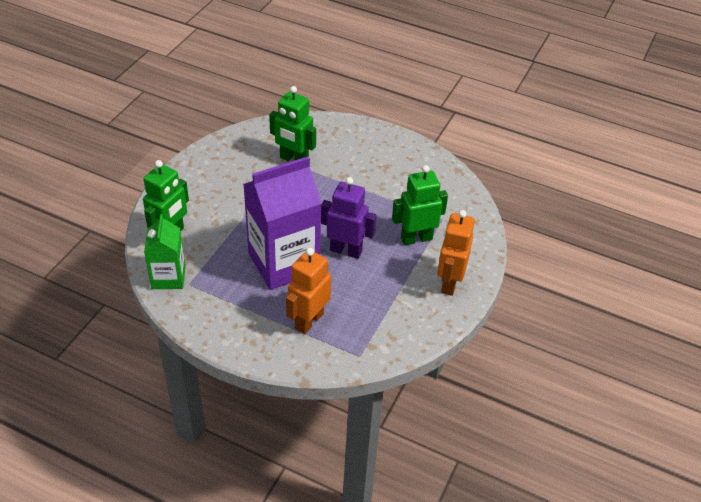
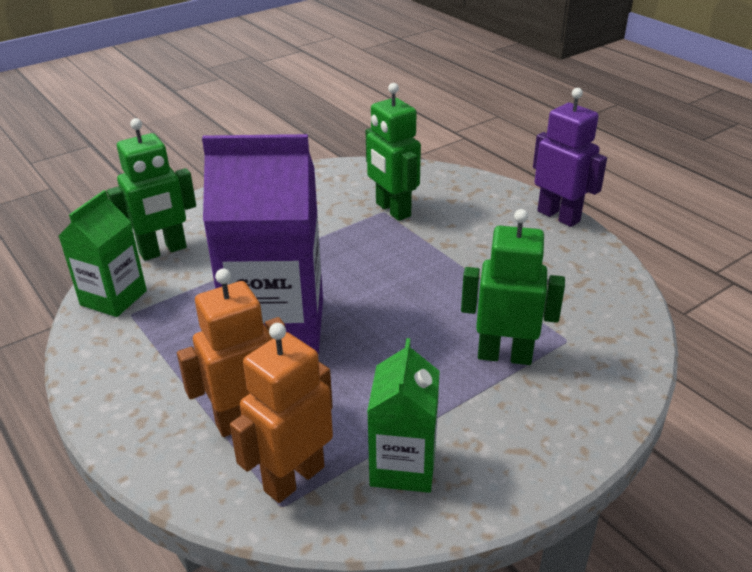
camera: 30 degrees right, 10 degrees down
(346, 250) = (380, 339): purple robot -> purple robot (559, 216)
(403, 315) = (403, 466): none -> green carton
(449, 283) = (519, 441): orange robot -> orange robot (293, 478)

